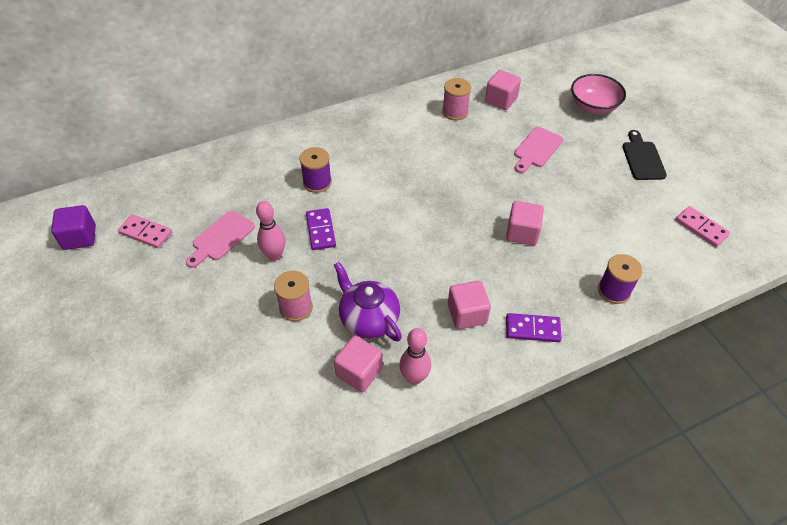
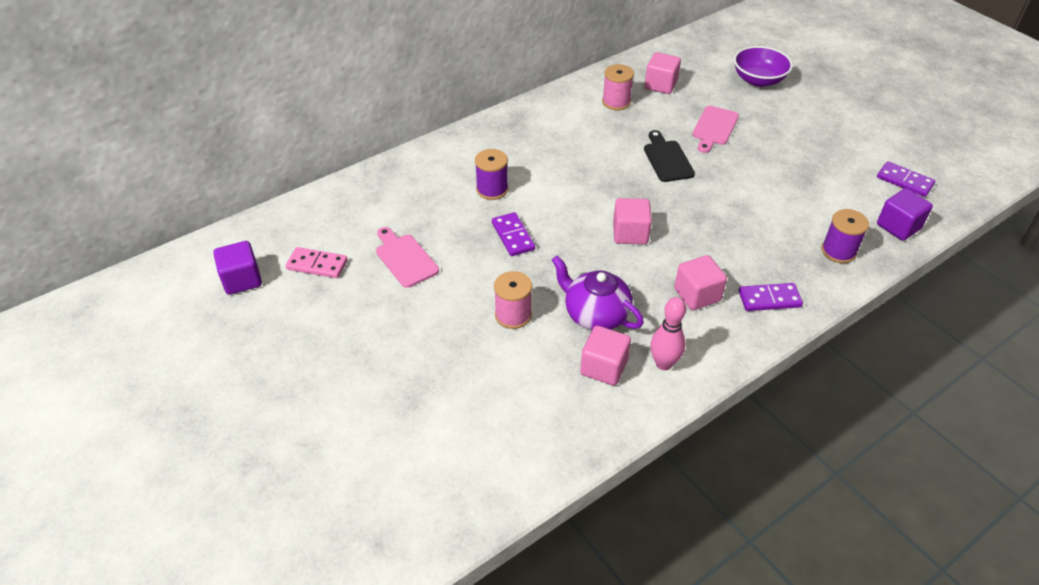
camera: 10 degrees left, 5 degrees down
(221, 238) = (405, 258): pink cutting board -> pink cutting board turned 120 degrees clockwise
(274, 255) = (471, 267): pink bowling pin -> none
(522, 233) = (727, 210): pink cube -> pink cube (630, 233)
(593, 106) = (758, 80): pink bowl -> purple bowl
(642, 158) = (825, 123): black cutting board -> black cutting board (667, 159)
(680, 274) = (898, 226): none -> purple cube
(701, 228) = (904, 181): pink domino -> purple domino

